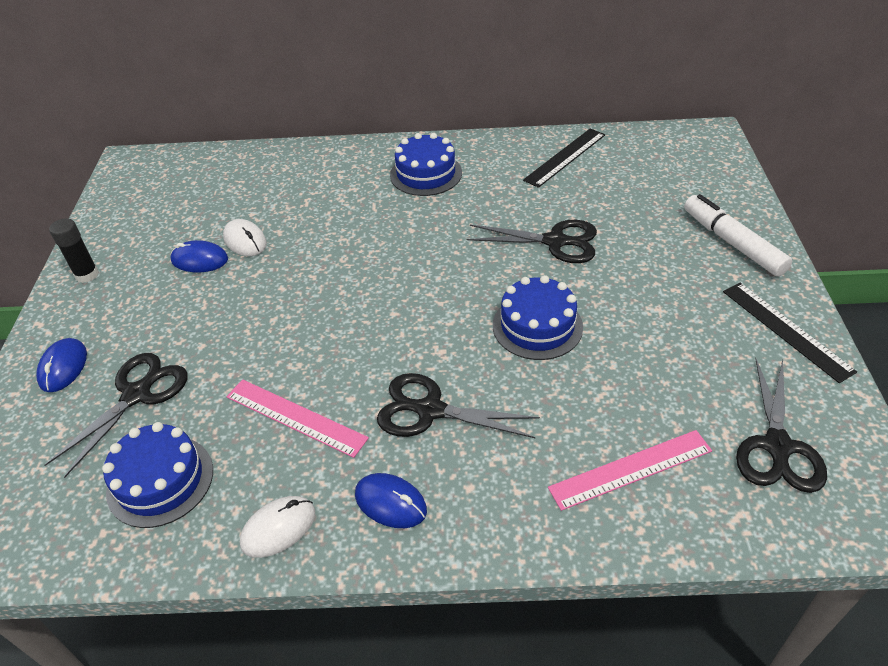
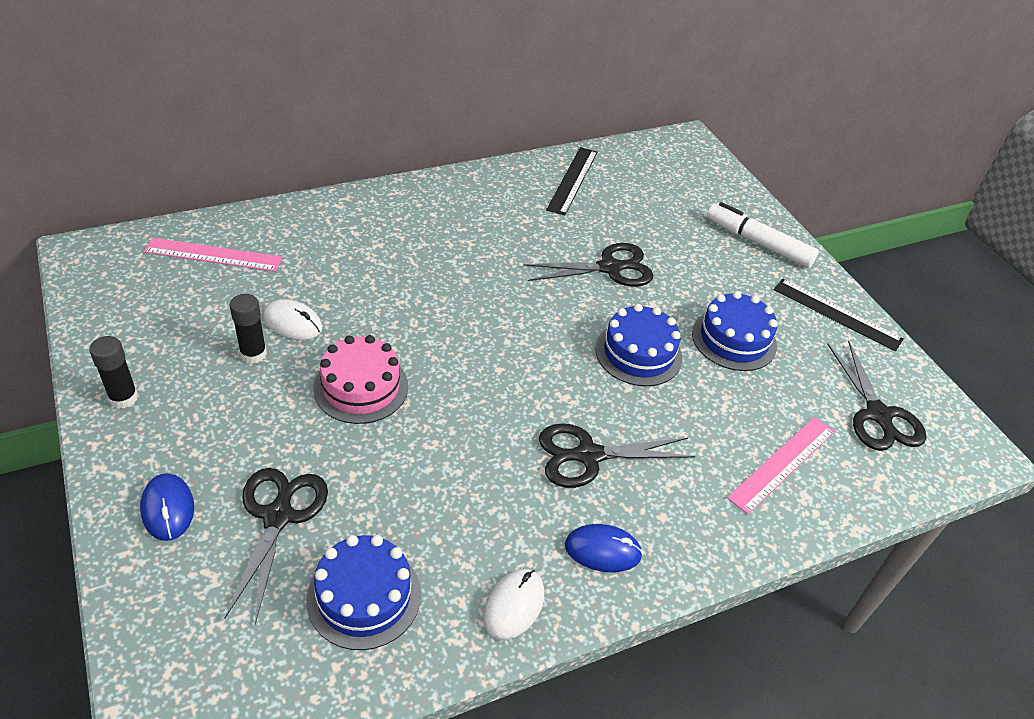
camera: 30 degrees left, 0 degrees up
(200, 260) = (253, 354): blue mouse -> black glue stick
(266, 304) = (361, 387): none -> pink cake
(295, 417) = (464, 495): pink ruler -> pink ruler (213, 255)
(426, 174) = (446, 217): blue cake -> blue cake (734, 339)

